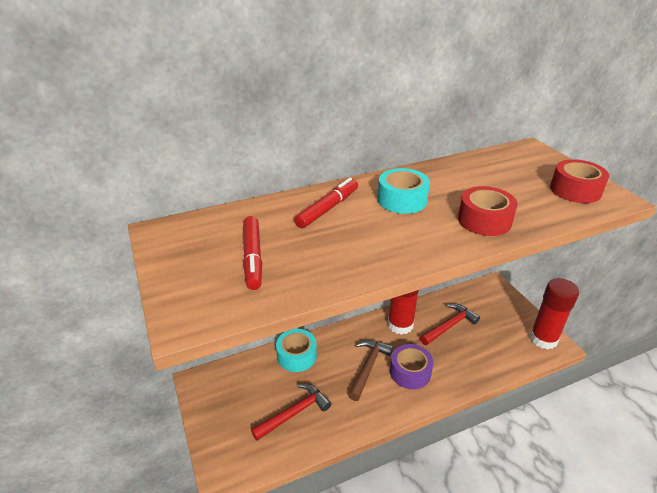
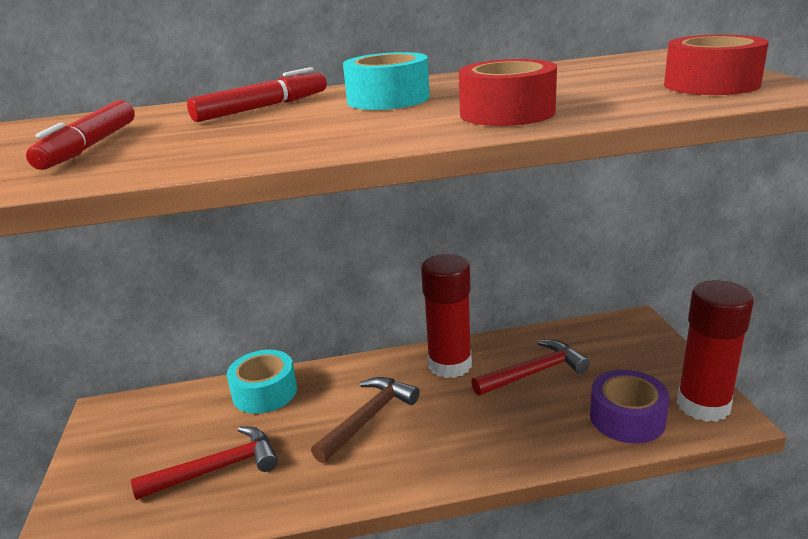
camera: 15 degrees right, 10 degrees down
(410, 372) = (435, 432): purple tape -> purple tape (627, 418)

